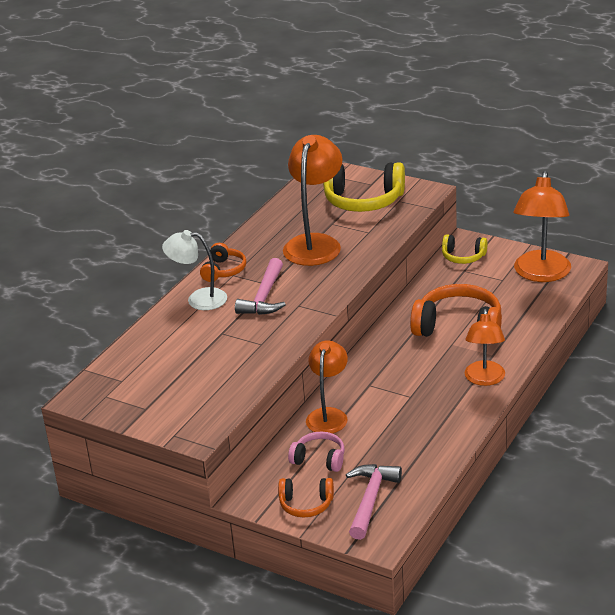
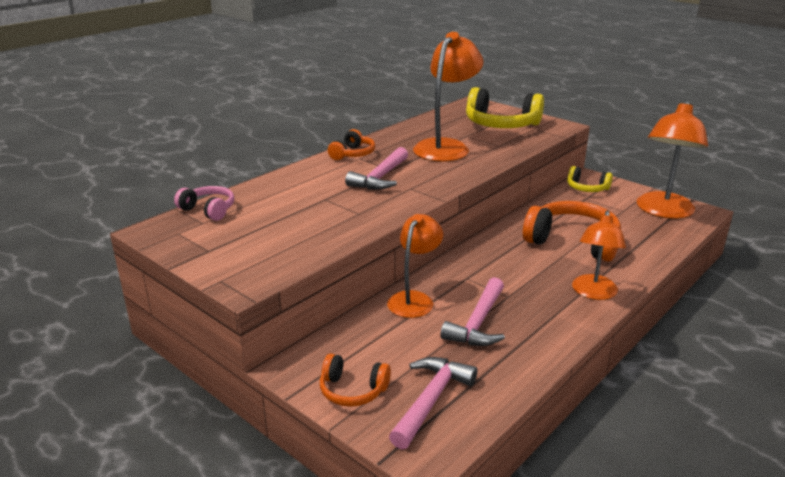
camera: 10 degrees right, 5 degrees down
(198, 299) = (318, 171): white lamp -> none
(319, 459) = (387, 342): pink headphones -> pink headphones (208, 210)
(390, 427) = (478, 323): none -> pink hammer

